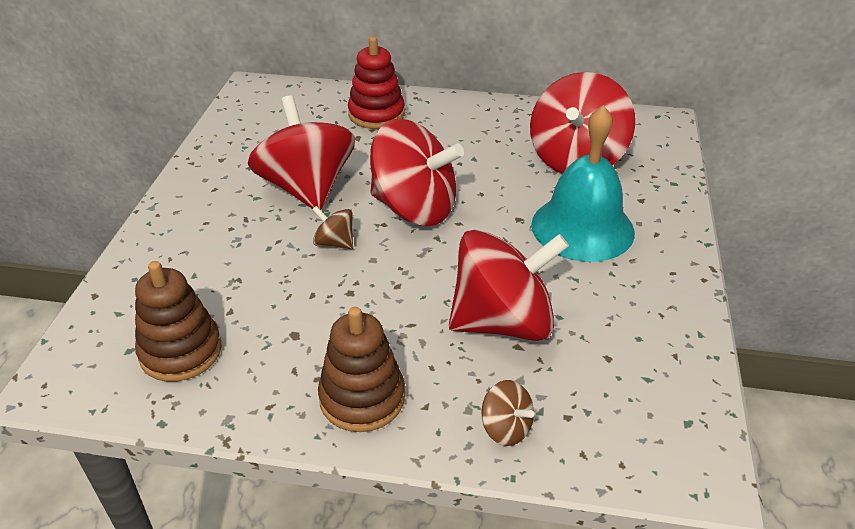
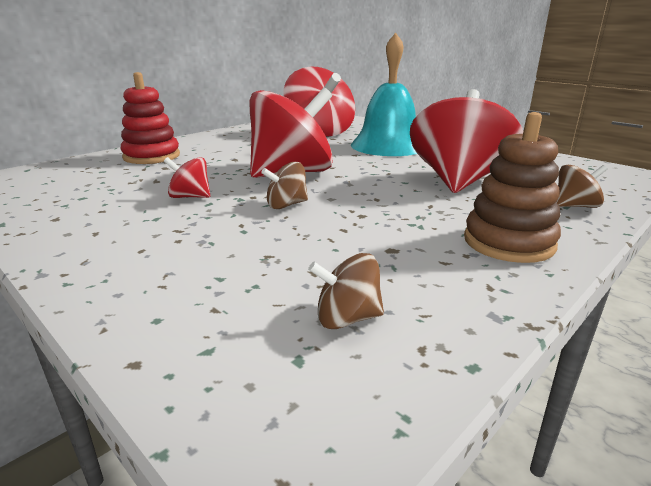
camera: 55 degrees left, 15 degrees down
(181, 351) = (347, 318): brown stacking toy -> brown spinning top
(307, 188) = (190, 197): red spinning top -> red spinning top, size x0.43

